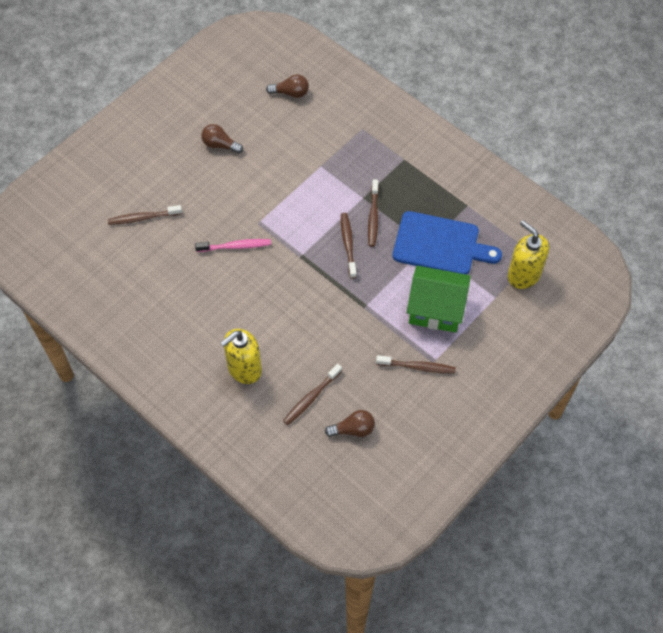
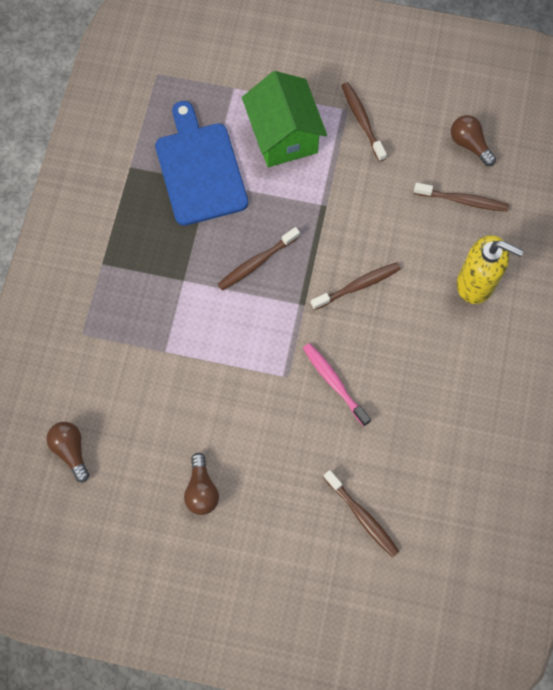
camera: 120 degrees left, 10 degrees up
(373, 216) = (203, 255): brown toothbrush -> brown toothbrush (357, 286)
(523, 275) = (190, 74): yellow soap dispenser -> none

